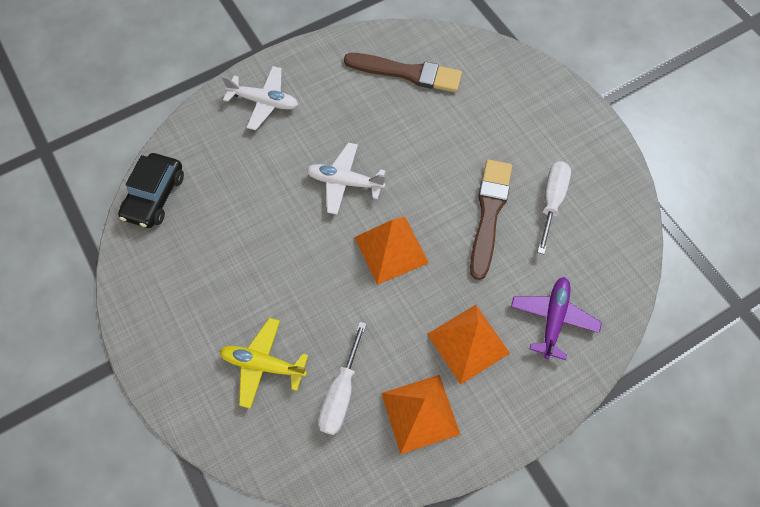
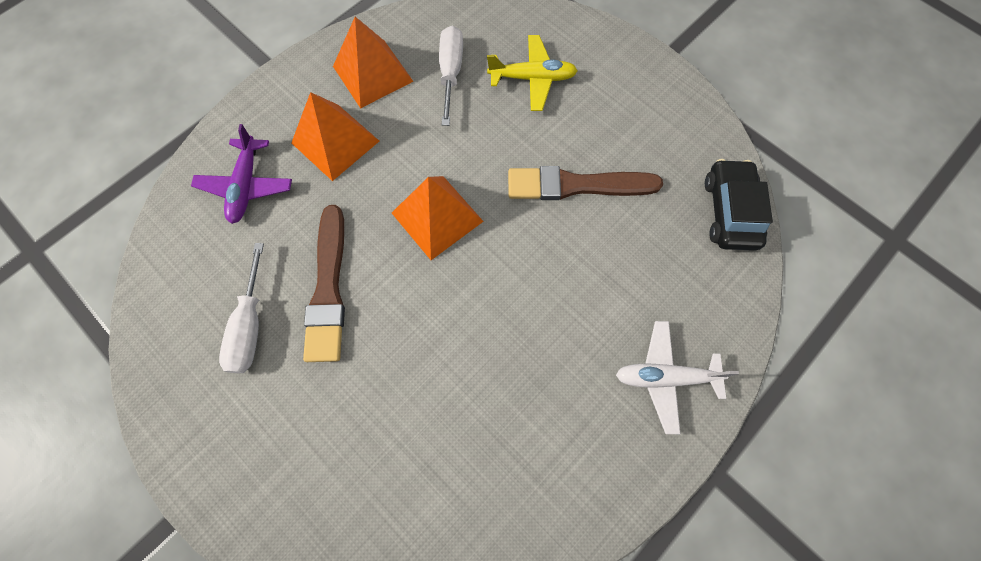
camera: 165 degrees right, 5 degrees up
(344, 182) = (515, 286): white plane -> none
(407, 73) = (479, 487): brown brush -> brown brush (577, 185)

